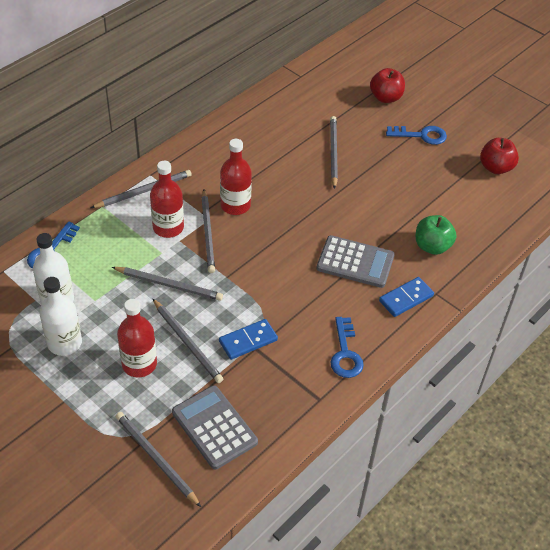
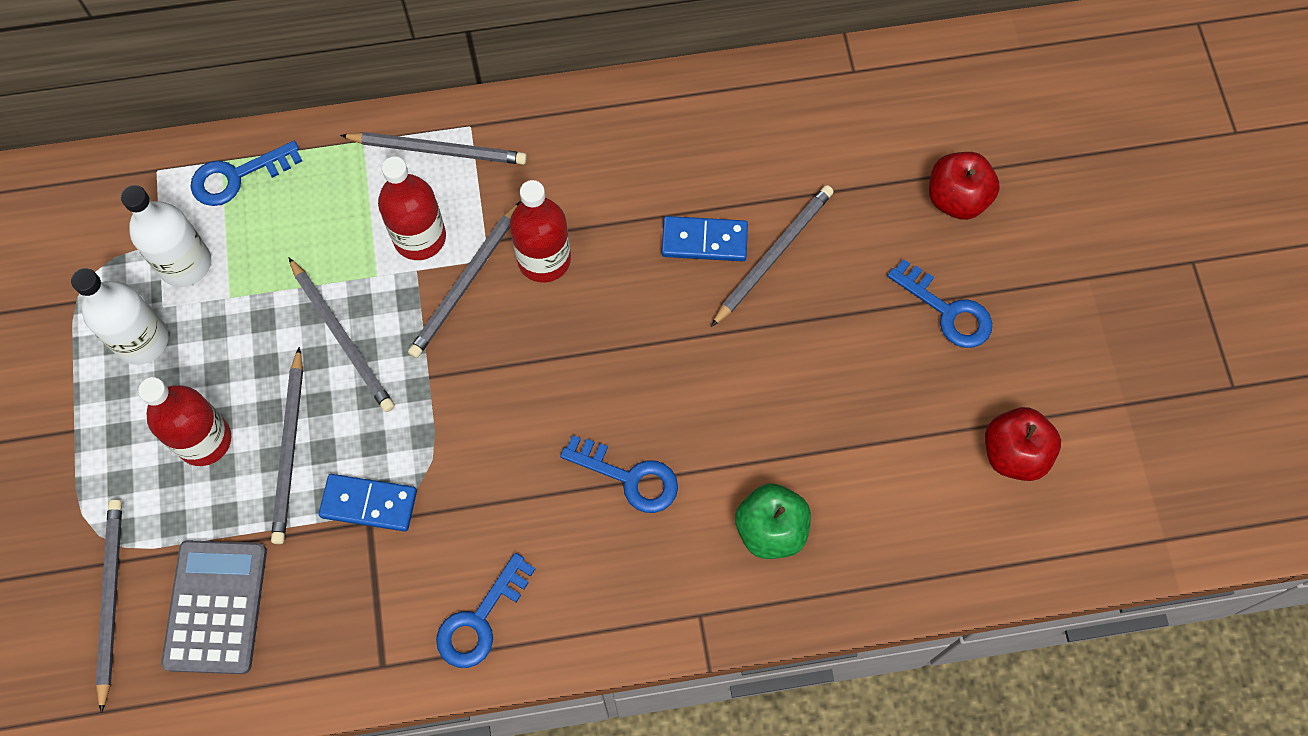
camera: 40 degrees right, 20 degrees up
(355, 262) = (629, 477): grey calculator -> blue key
(406, 298) = (647, 592): blue domino -> blue domino (704, 241)

